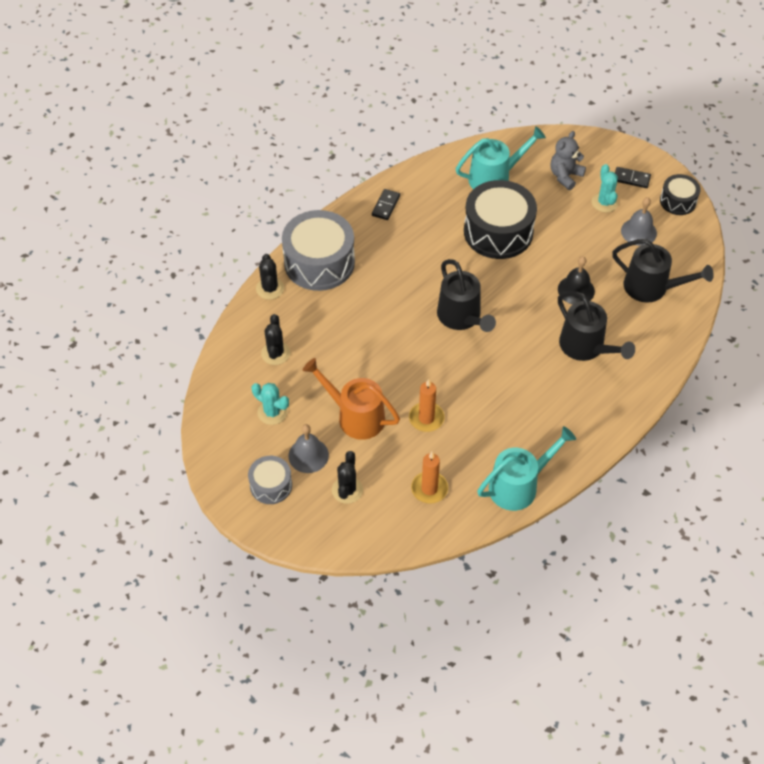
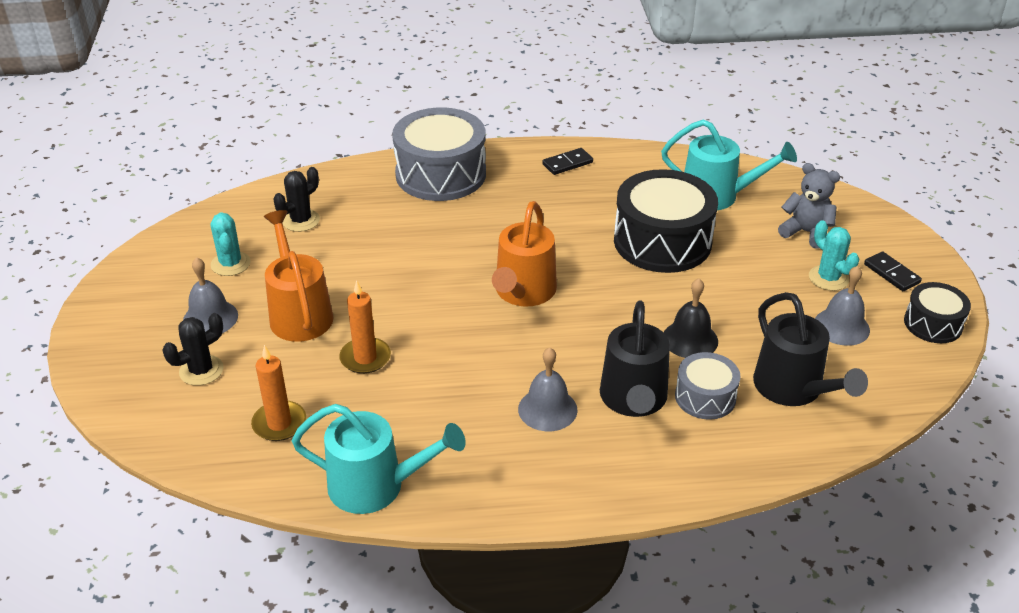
camera: 40 degrees right, 15 degrees down
(270, 288) = (367, 170): black cactus -> none
(271, 485) = (142, 321): grey drum -> grey drum (705, 397)
(462, 317) = (523, 292): black watering can -> orange watering can
(551, 382) = (547, 409): none -> grey bell
(565, 176) = (806, 232): grey teddy bear -> grey teddy bear turned 45 degrees clockwise
(604, 202) = (828, 278): turquoise cactus -> turquoise cactus turned 60 degrees counterclockwise

